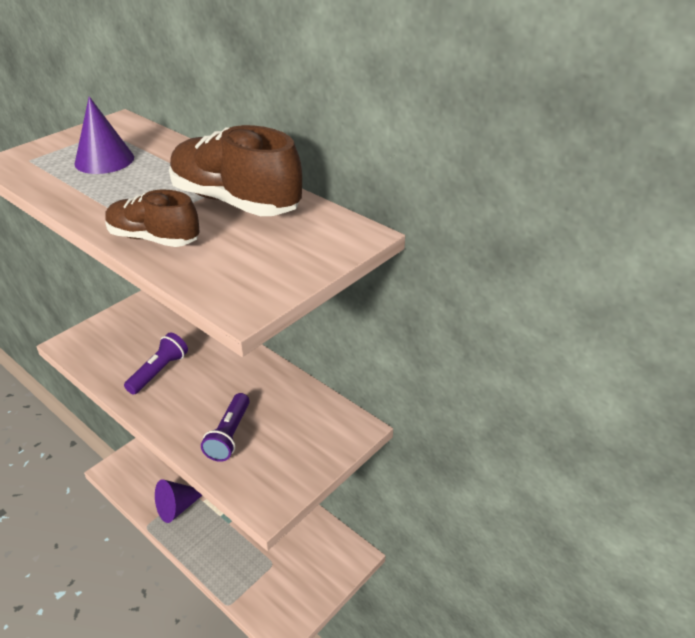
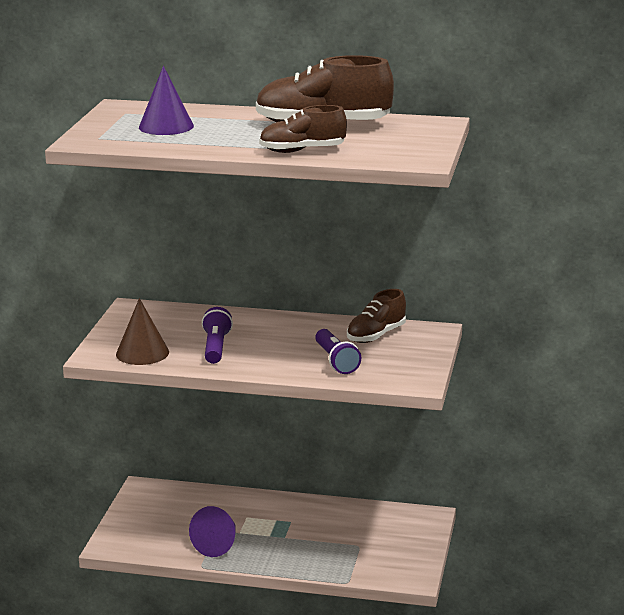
camera: 30 degrees left, 15 degrees down
(101, 355) = (142, 353): none -> brown cone
(299, 412) = (376, 335): none -> brown shoe

